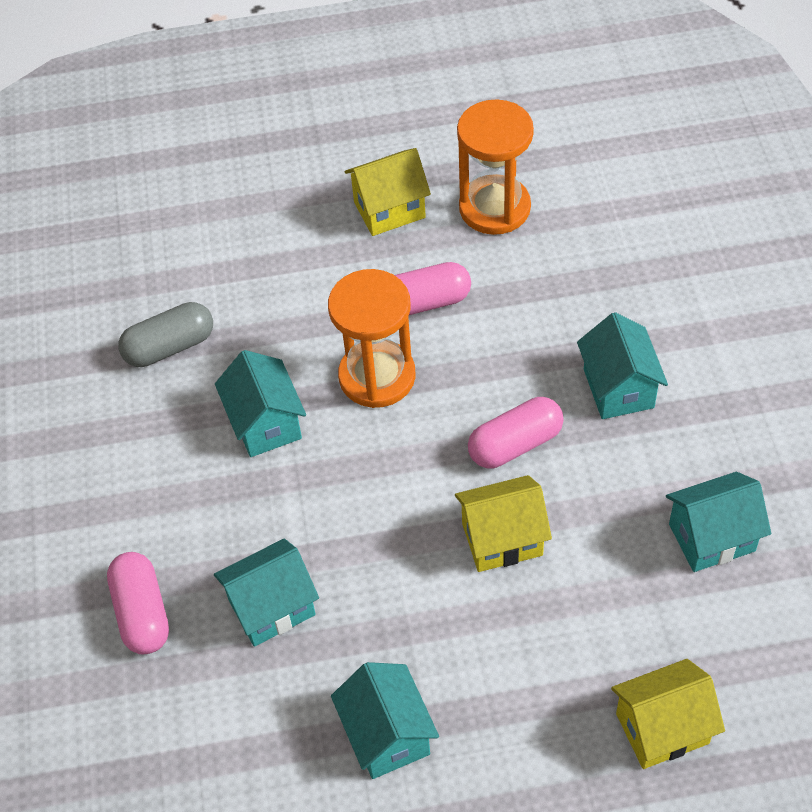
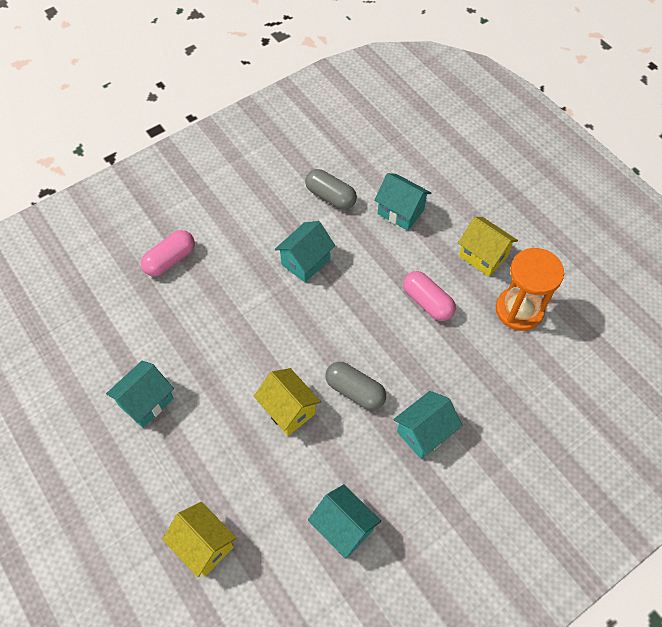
camera: 60 degrees right, 5 degrees up
(272, 607) = (197, 315): turquoise house -> turquoise house (400, 212)
(377, 376) = (364, 301): orange hourglass -> none
(515, 444) = (355, 391): pink capsule -> grey capsule

